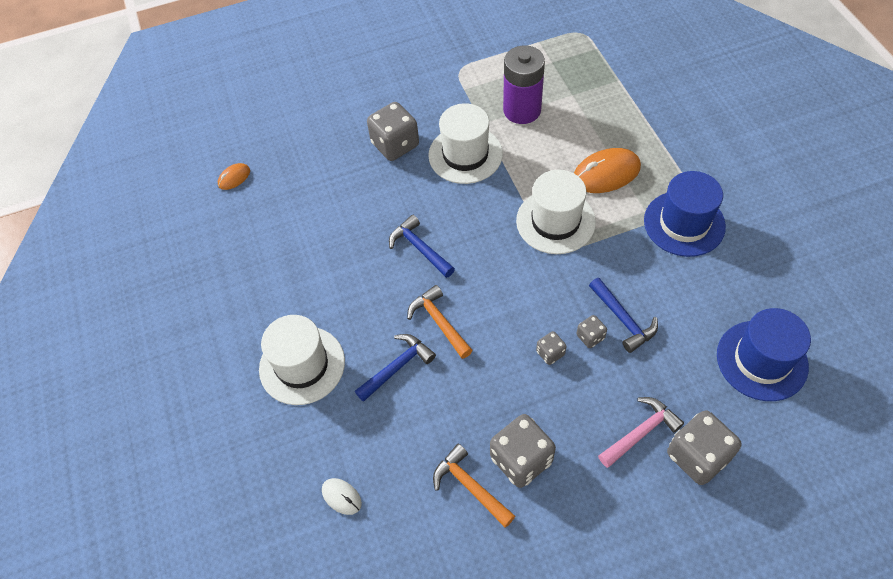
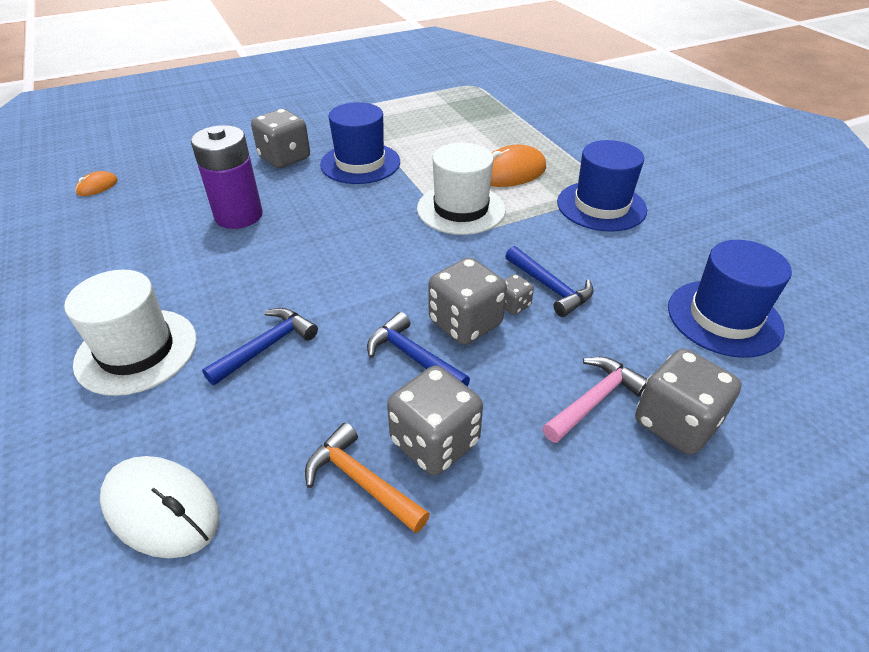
camera: 10 degrees left, 15 degrees down
(341, 497) = (161, 509): white mouse -> white mouse, size x1.92
(420, 248) = (305, 235): blue hammer -> blue hammer (413, 357)
(439, 322) = (325, 299): orange hammer -> none
(465, 154) = (360, 163): white hat -> blue hat
(522, 110) = (419, 132): purple battery -> purple battery (239, 216)
(550, 353) = (465, 323): grey dice -> grey dice, size x2.02

